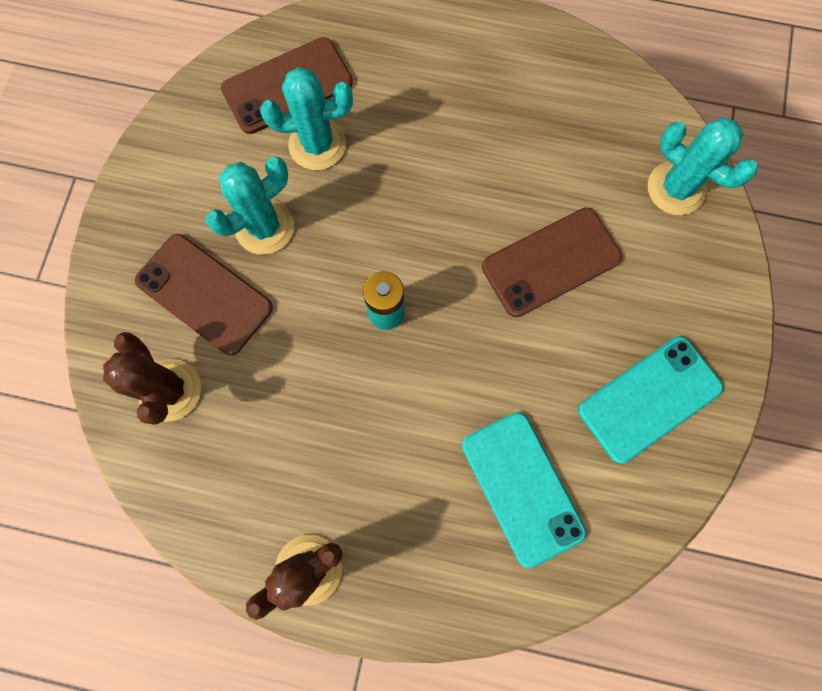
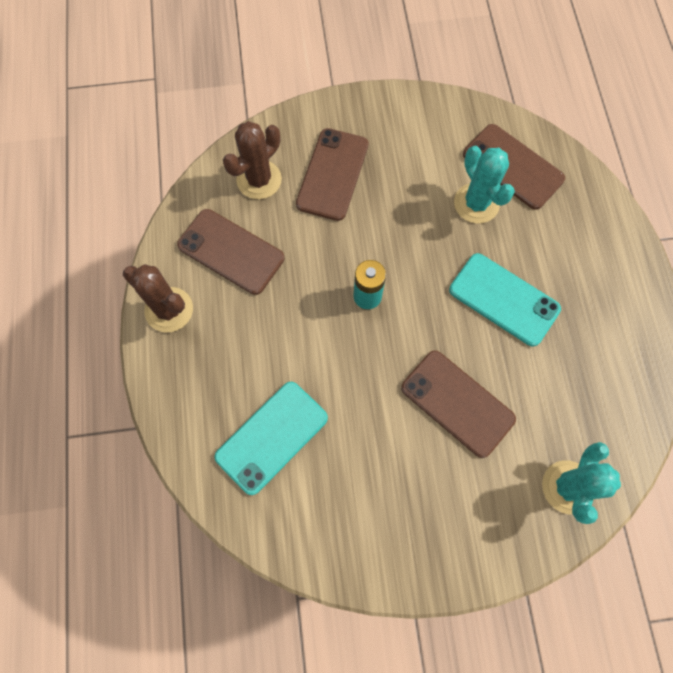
camera: 70 degrees right, 5 degrees down
(258, 460) = (231, 251): none -> brown phone
(264, 227) = (397, 193): turquoise cactus -> none
(649, 399) = (376, 516): turquoise phone -> turquoise phone (504, 299)

